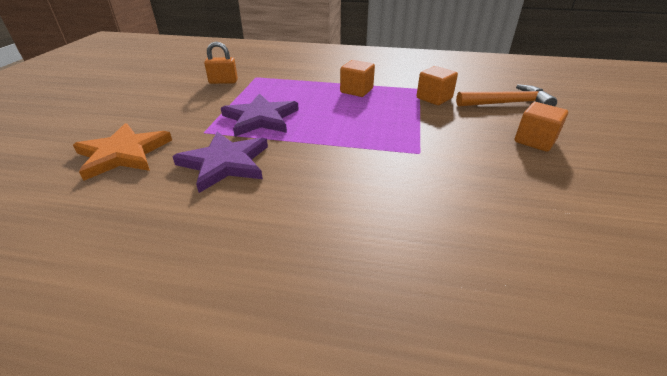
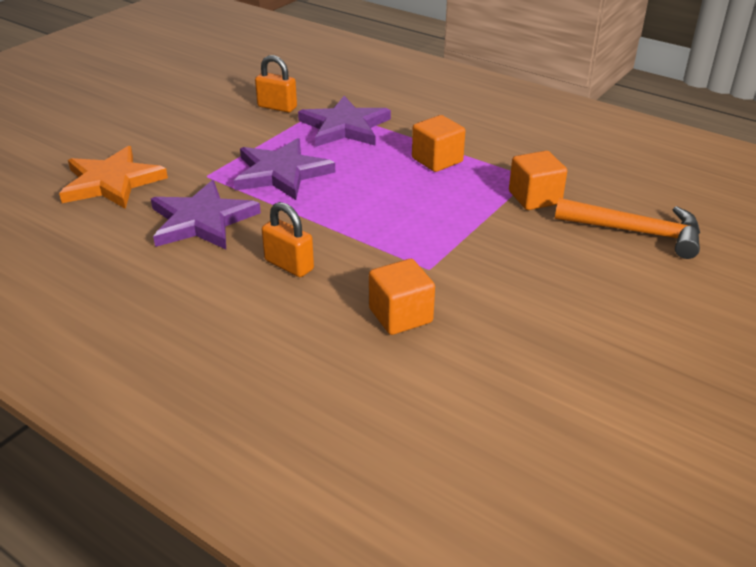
camera: 25 degrees right, 0 degrees up
(280, 84) = (344, 127): none -> purple star
(322, 177) = (289, 265): none -> orange padlock
(534, 141) = (602, 295): orange cube -> orange cube (400, 315)

